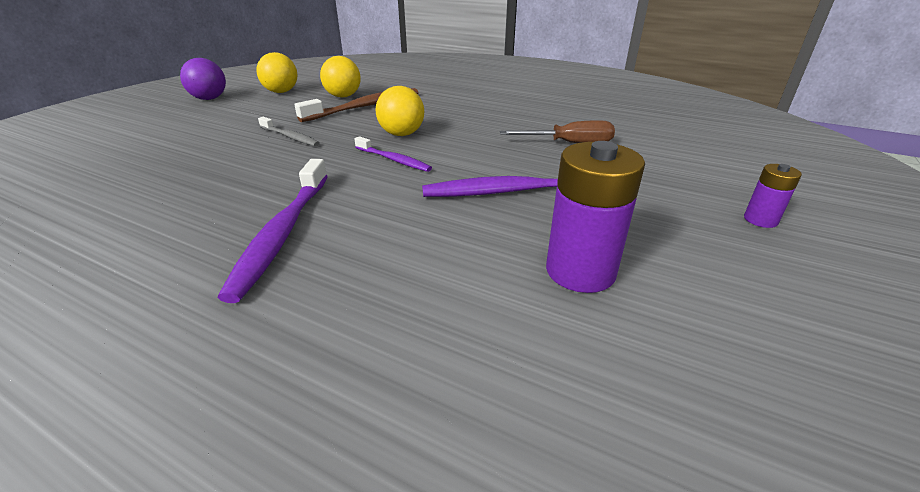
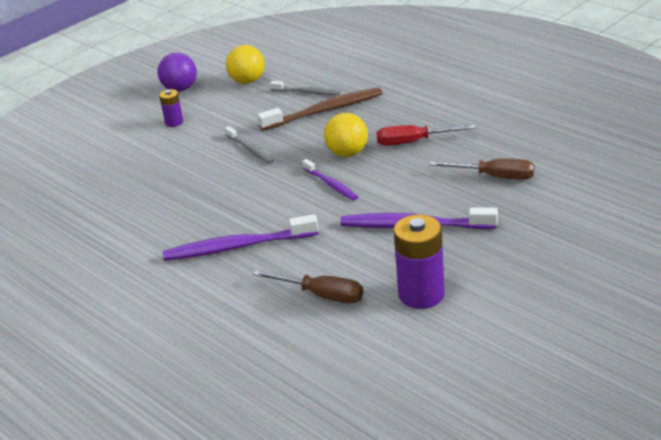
camera: 20 degrees right, 0 degrees up
(283, 233) = (237, 247): purple toothbrush -> purple toothbrush turned 60 degrees clockwise
(343, 96) = (307, 92): yellow ball -> grey toothbrush
(430, 288) = (321, 295): none -> brown screwdriver
(467, 123) = (413, 142): none -> red screwdriver
(760, 220) = (588, 270): purple battery -> purple battery (174, 122)

